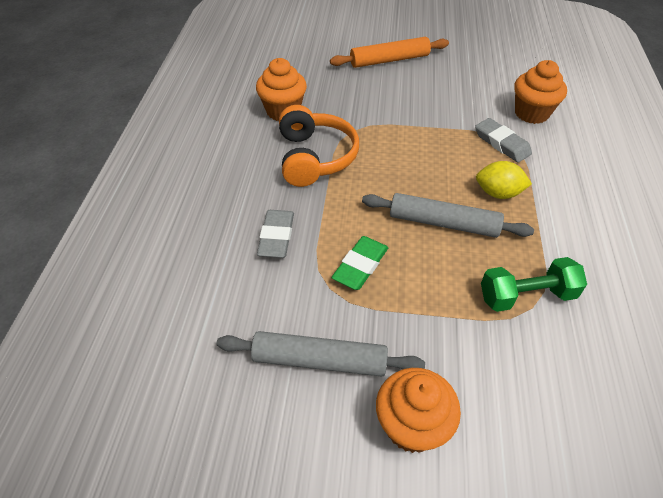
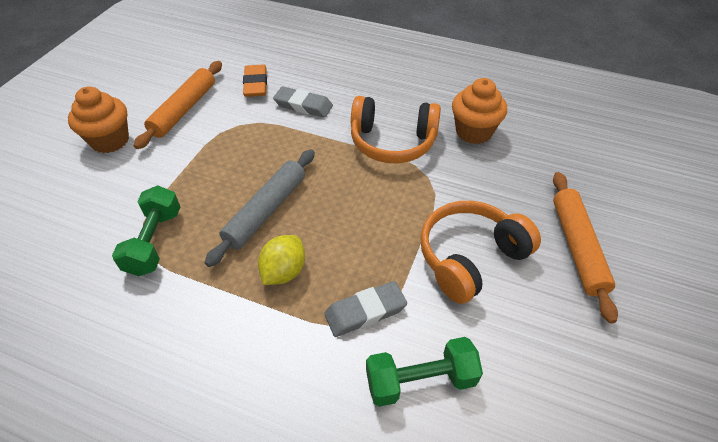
camera: 105 degrees right, 0 degrees up
(243, 297) = (256, 84): none -> orange eraser
(320, 360) = (184, 110): grey rolling pin -> orange rolling pin
(360, 266) = (249, 145): green eraser -> none
(425, 102) = (470, 257): none -> orange headphones
(531, 113) = (420, 380): orange cupcake -> green dumbbell

